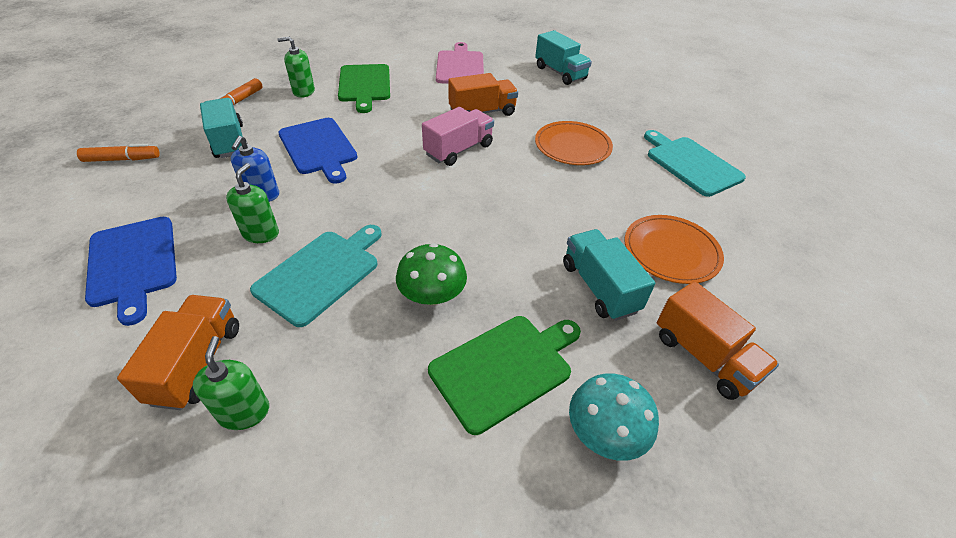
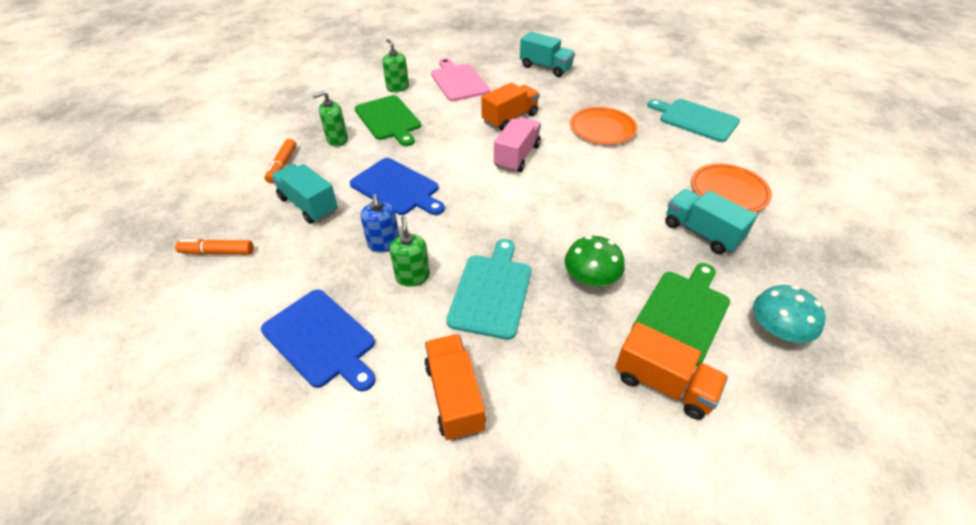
camera: 20 degrees left, 0 degrees up
(122, 159) = (217, 252): orange marker -> orange marker turned 150 degrees counterclockwise
(244, 412) = (524, 416): green soap dispenser -> green soap dispenser (397, 88)
(704, 356) = (799, 258): orange truck -> orange truck (663, 384)

